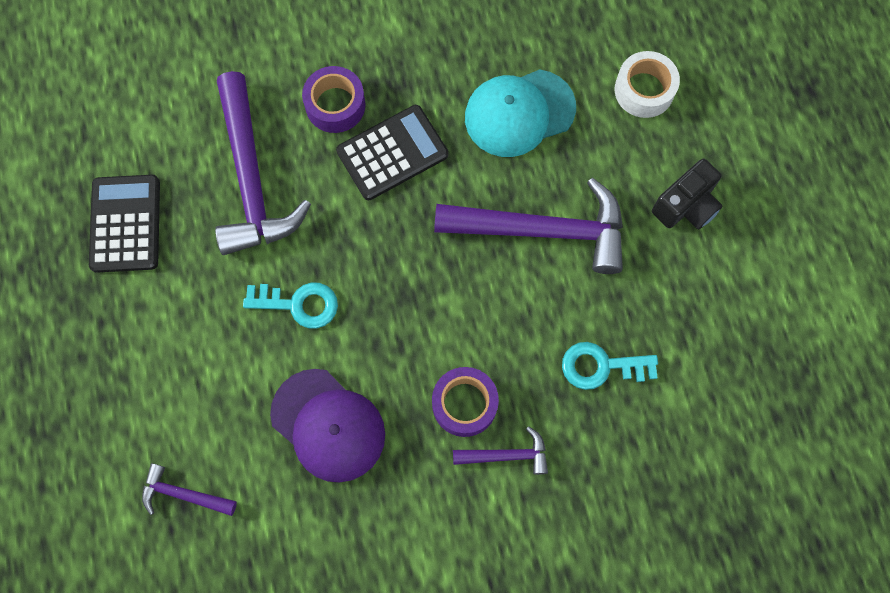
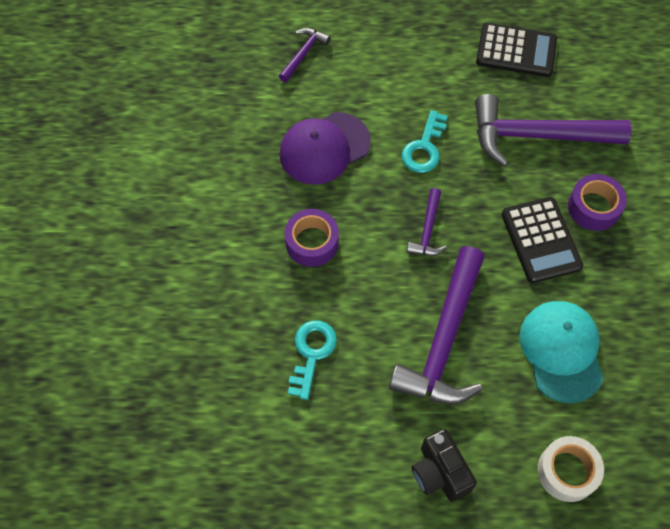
camera: 105 degrees right, 10 degrees down
(506, 455) = (262, 262): purple hammer -> purple hammer (427, 230)

